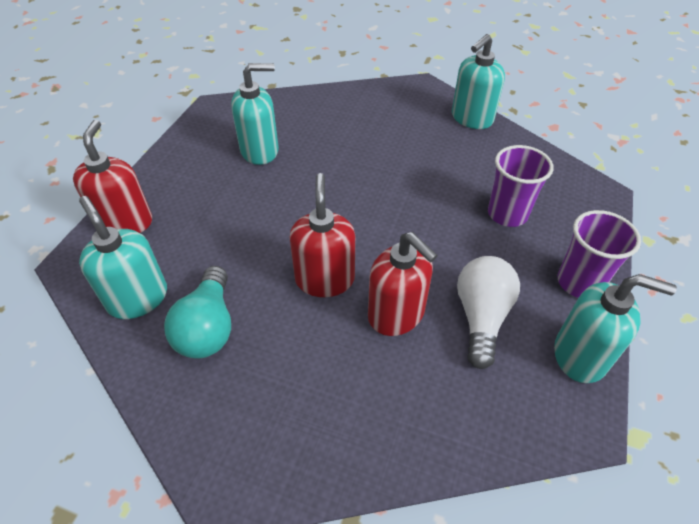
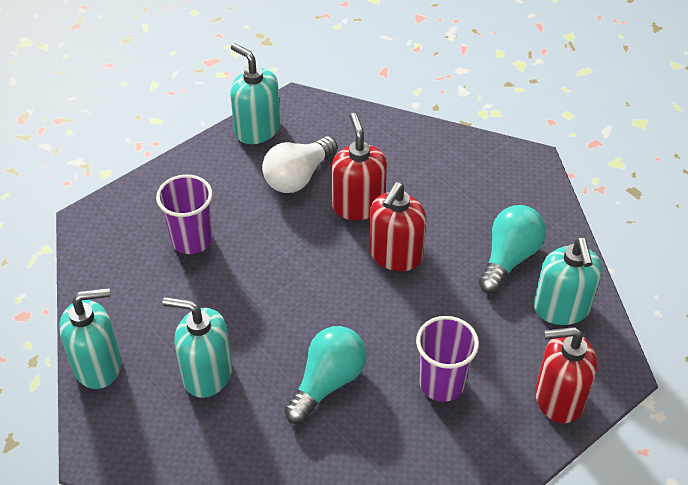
camera: 150 degrees left, 0 degrees up
(126, 223) = (558, 398): red soap dispenser -> red soap dispenser turned 60 degrees clockwise
(260, 151) = (374, 436): turquoise soap dispenser -> turquoise soap dispenser (207, 374)
(314, 166) = (327, 382): none -> turquoise light bulb
(579, 282) = (202, 166): purple cup -> purple cup (442, 383)

